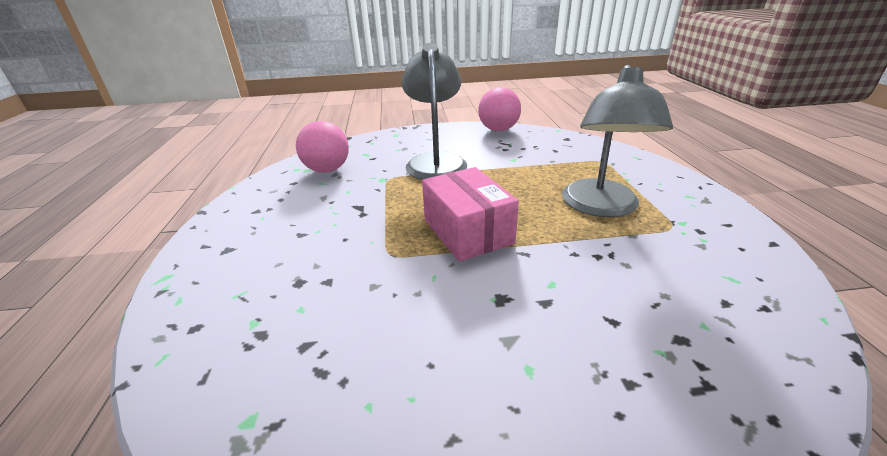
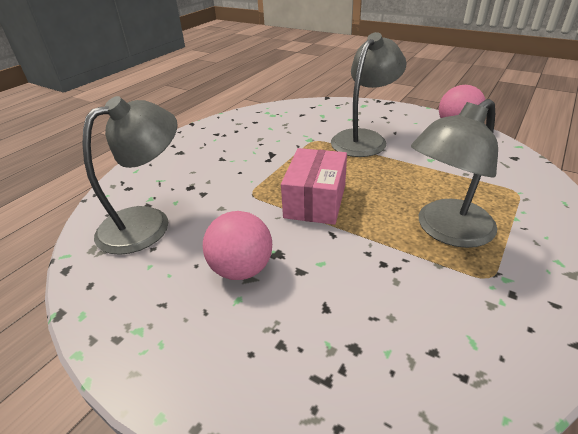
camera: 40 degrees right, 5 degrees up
(291, 354) = (147, 222): none -> grey lamp
(327, 170) = (284, 119): pink ball -> pink ball (241, 269)

